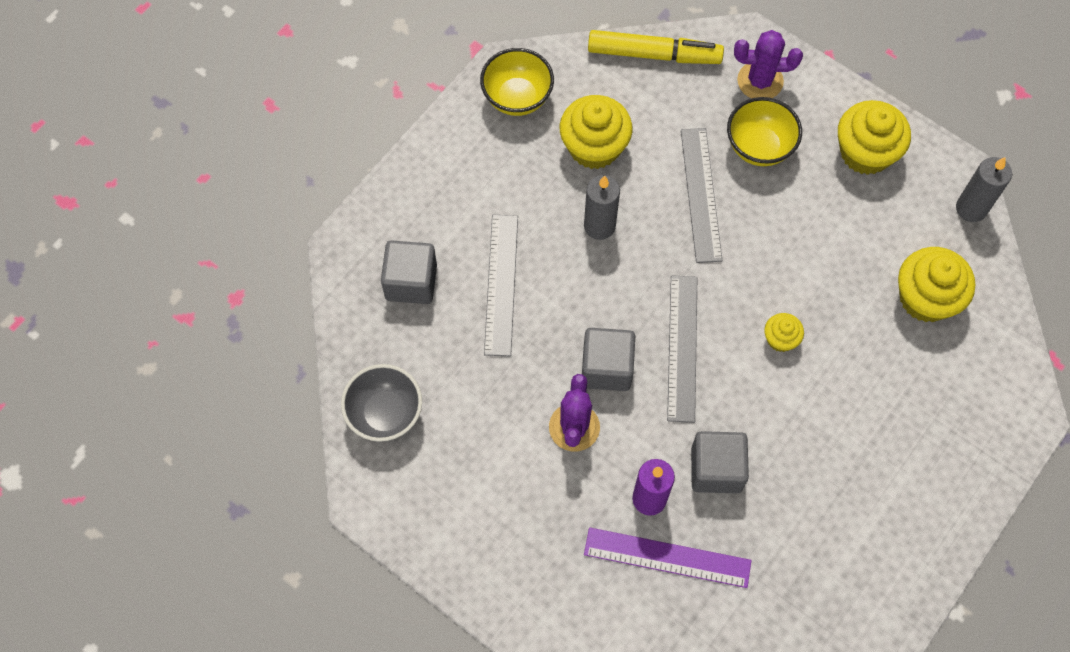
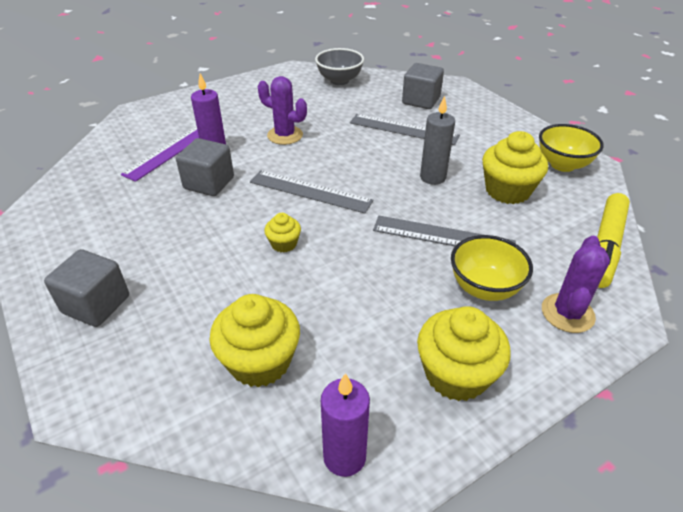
camera: 110 degrees right, 25 degrees down
(606, 368) = (317, 156): grey cube -> grey cube (96, 304)
(971, 208) = (344, 456): grey candle -> purple candle

